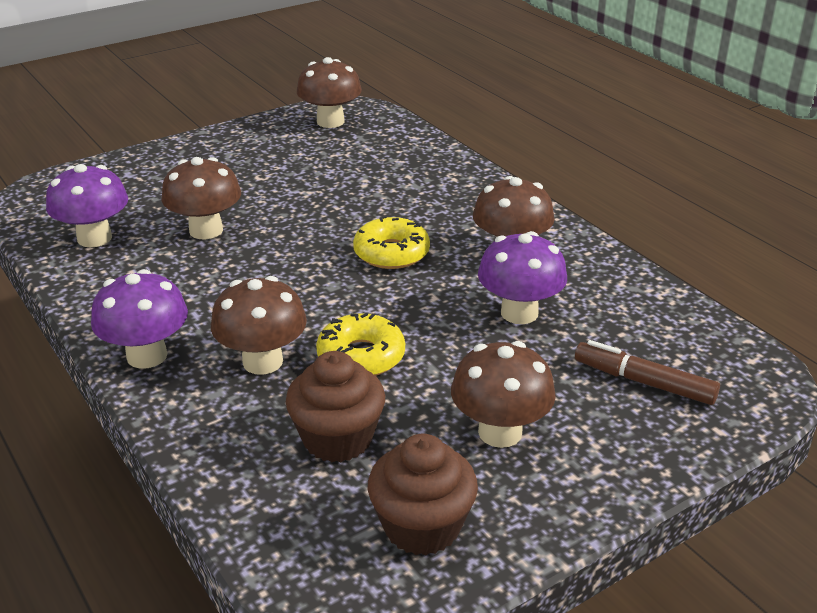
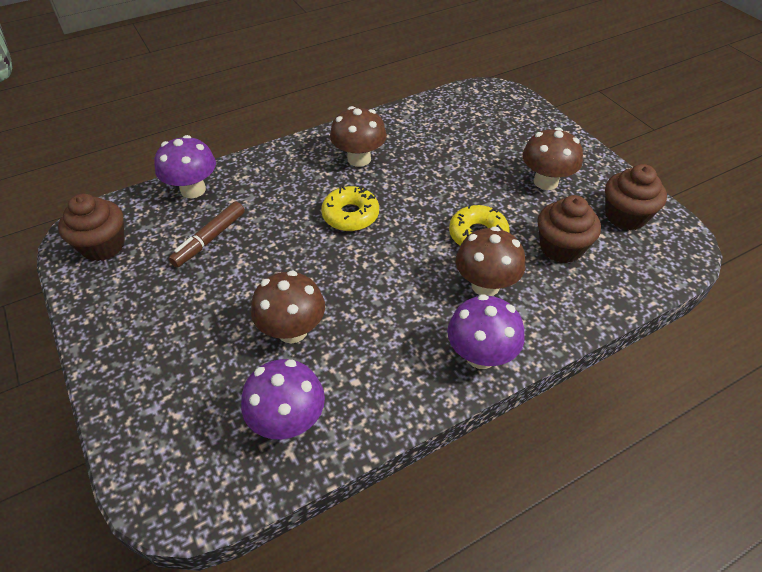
camera: 85 degrees left, 15 degrees up
(330, 122) = (103, 246): brown mushroom -> brown cupcake
(519, 313) = (430, 163): purple mushroom -> purple mushroom (193, 190)
(644, 382) = (497, 126): brown marker -> brown marker (210, 239)

